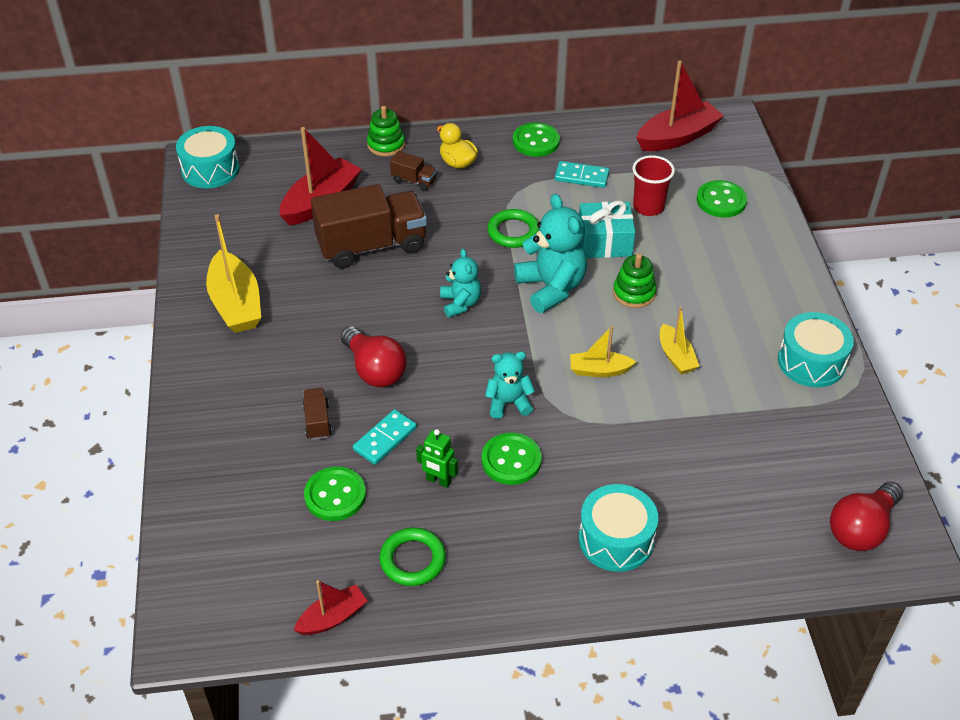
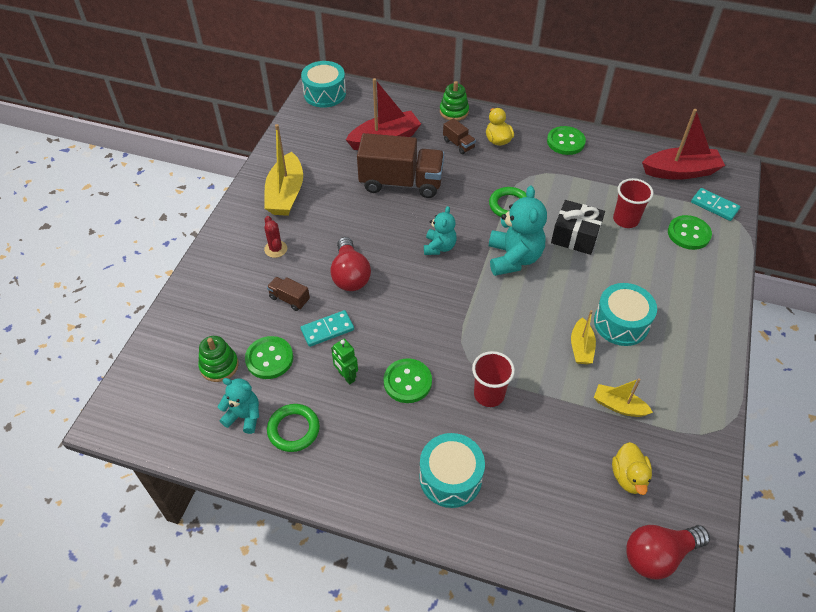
camera: 25 degrees right, 5 degrees up
(264, 371) = (276, 249): none -> red cactus
(317, 421) = (289, 299): brown truck -> brown truck turned 75 degrees counterclockwise
(332, 617) = (214, 450): red boat -> none
(508, 403) = (431, 336): turquoise teddy bear -> turquoise teddy bear (244, 416)
(581, 177) = (586, 179): turquoise domino -> turquoise domino (714, 206)
(599, 370) = (514, 336): yellow boat -> yellow boat (619, 406)
(604, 242) = (575, 236): turquoise gift -> black gift
(607, 440) = (489, 394): none -> red cup
(634, 293) = (576, 284): green stacking toy -> green stacking toy (219, 366)
(794, 467) = (628, 477): none -> yellow duck
(811, 362) = (692, 393): turquoise drum -> turquoise drum (621, 323)

